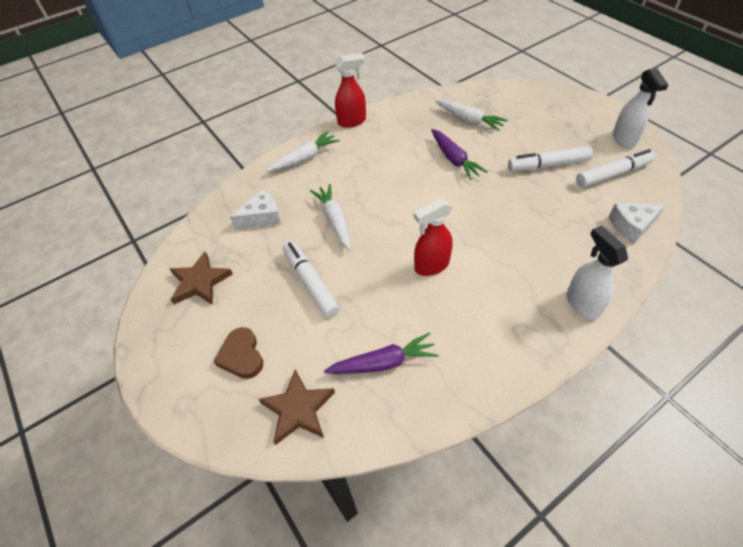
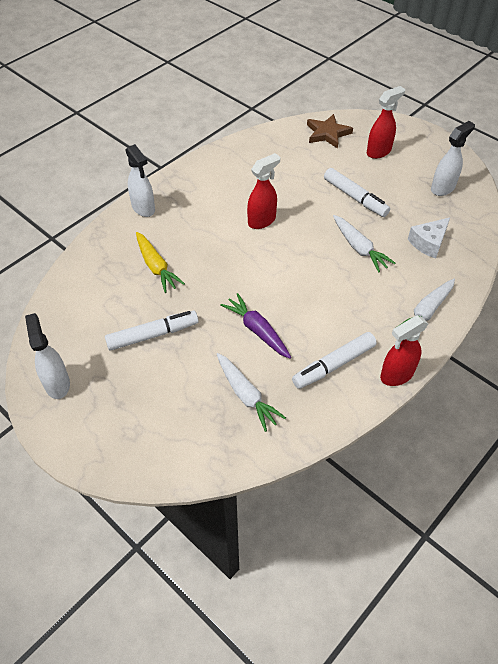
camera: 165 degrees right, 0 degrees up
(200, 282) = (443, 188): brown star -> white spray bottle
(242, 356) = (379, 152): brown heart -> red spray bottle
(383, 362) = (282, 159): purple carrot -> none
(469, 120) = (246, 395): white carrot -> white carrot turned 150 degrees counterclockwise
(553, 225) = (156, 267): none -> yellow carrot
(612, 174) = (85, 330): white marker -> white marker (334, 365)
(631, 226) = (85, 274): white cheese -> none

